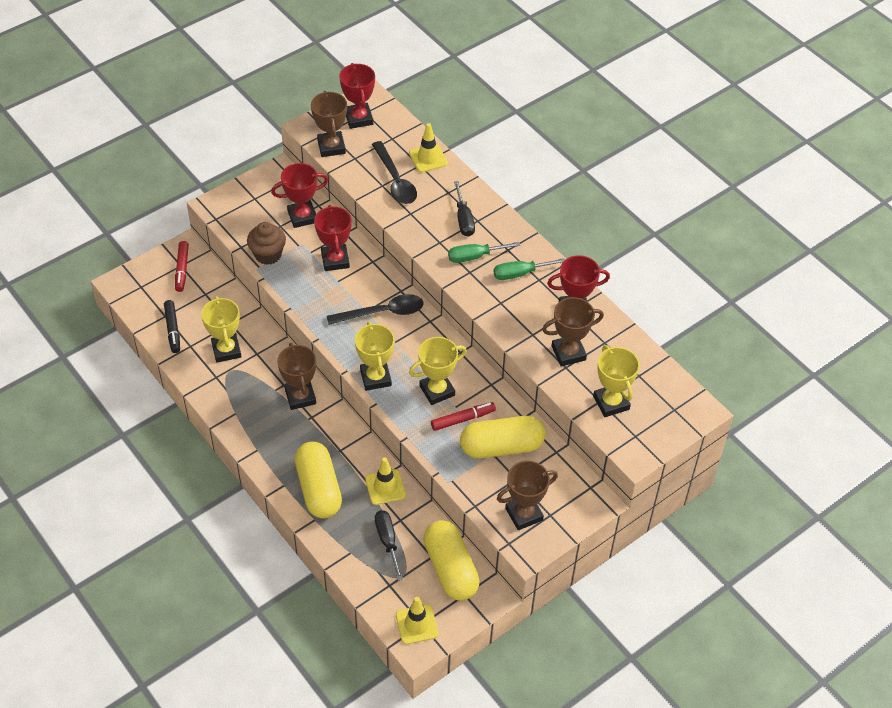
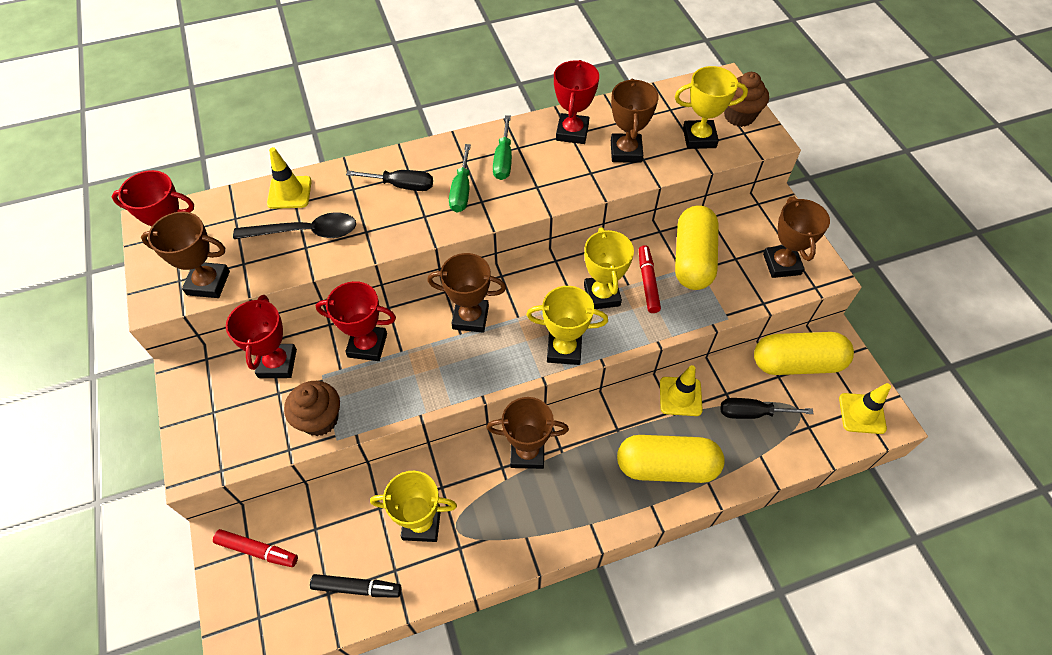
camera: 70 degrees left, 5 degrees up
(382, 312) = (470, 317): black spoon -> brown trophy
(655, 429) = (739, 116): none -> brown cupcake

